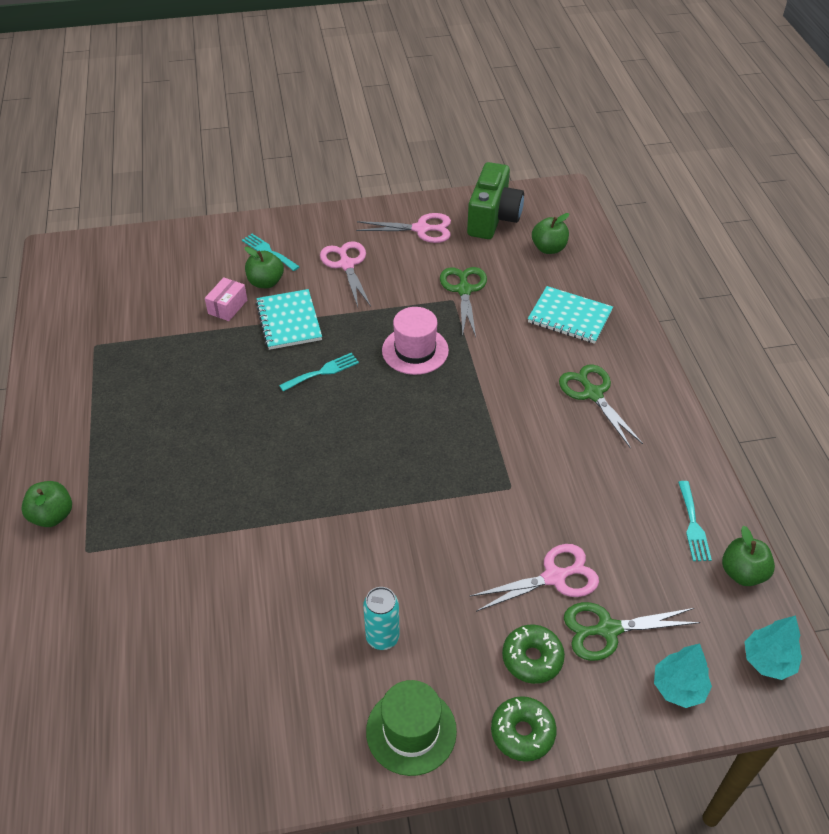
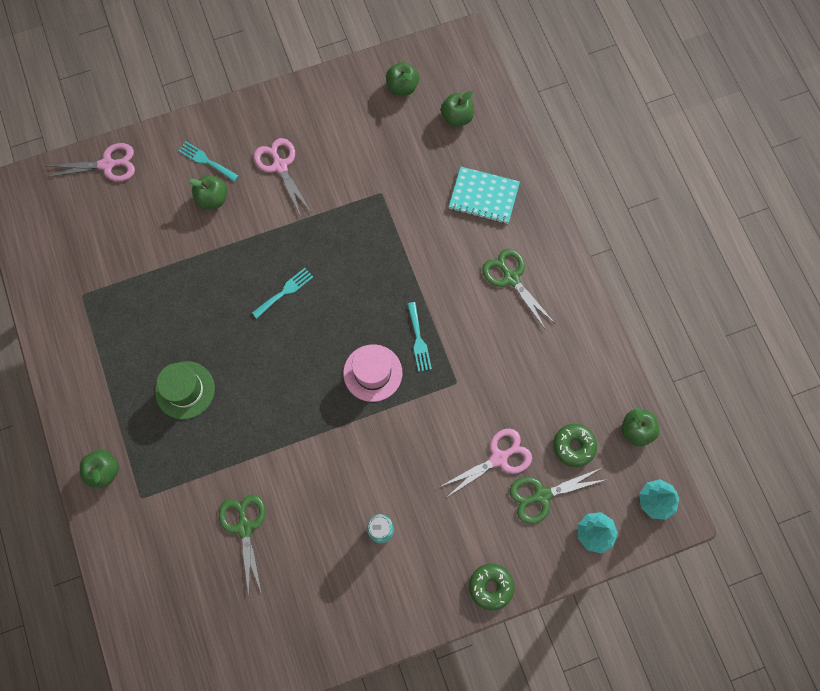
camera: 10 degrees left, 25 degrees up
(227, 307) = (186, 233): pink box -> none
(289, 321) = (243, 240): turquoise notebook -> none
(411, 731) = (414, 599): green hat -> green hat (185, 390)
(415, 350) = (358, 255): pink hat -> pink hat (372, 373)
(421, 229) = (339, 111): pink scissors -> pink scissors (107, 165)
(464, 290) = (389, 180): green scissors -> green scissors (244, 527)
(493, 218) = (402, 87): green camera -> green apple
(532, 658) = (490, 528): green donut -> green donut (573, 446)
(693, 525) = (598, 393): turquoise fork -> turquoise fork (418, 340)

